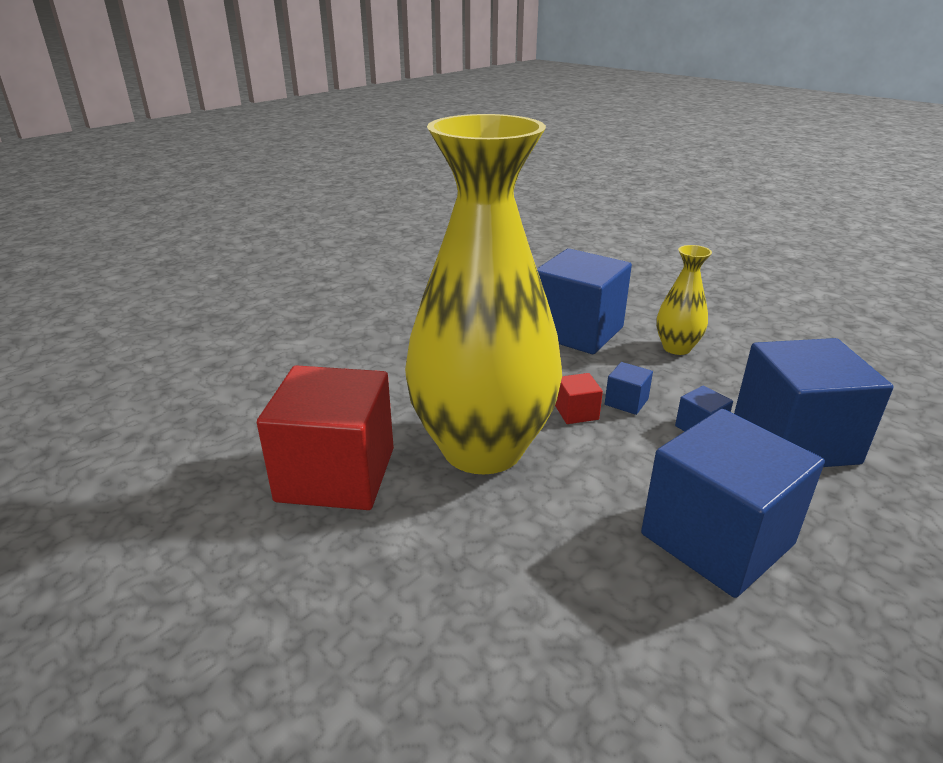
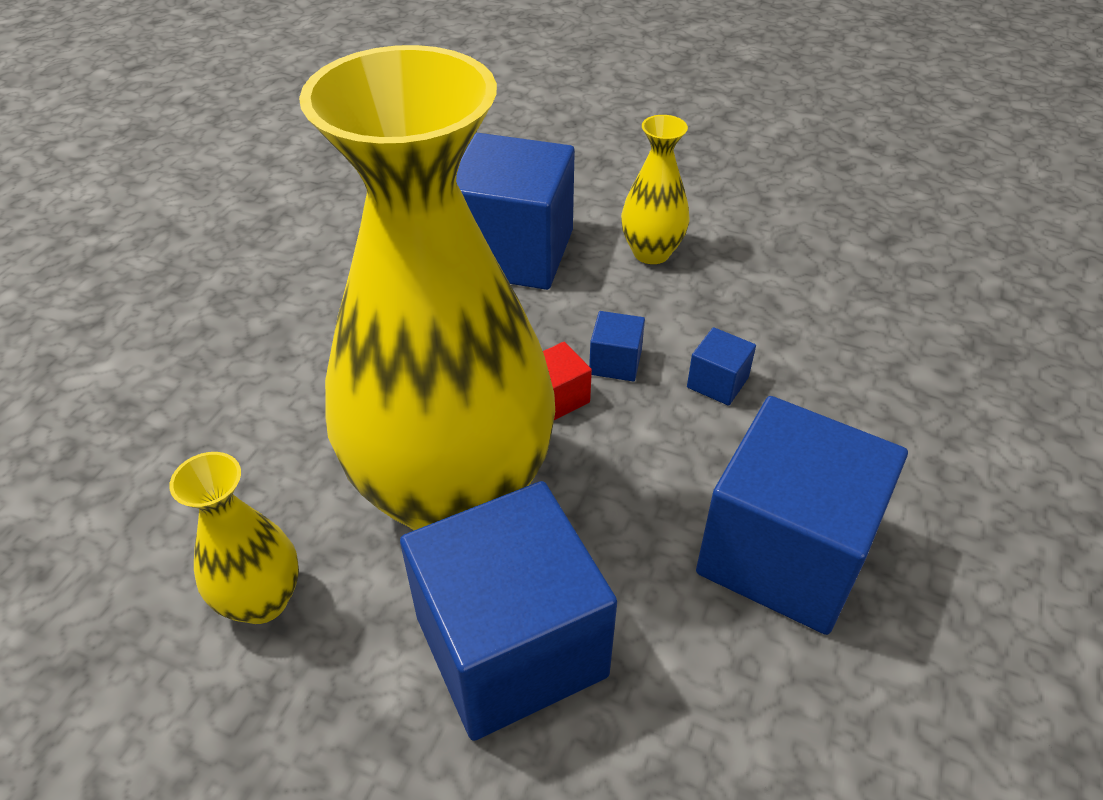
camera: 20 degrees left, 15 degrees up
(336, 474) = (262, 600): red cube -> yellow vase
(794, 440) = (829, 372): blue cube -> blue cube (511, 646)

